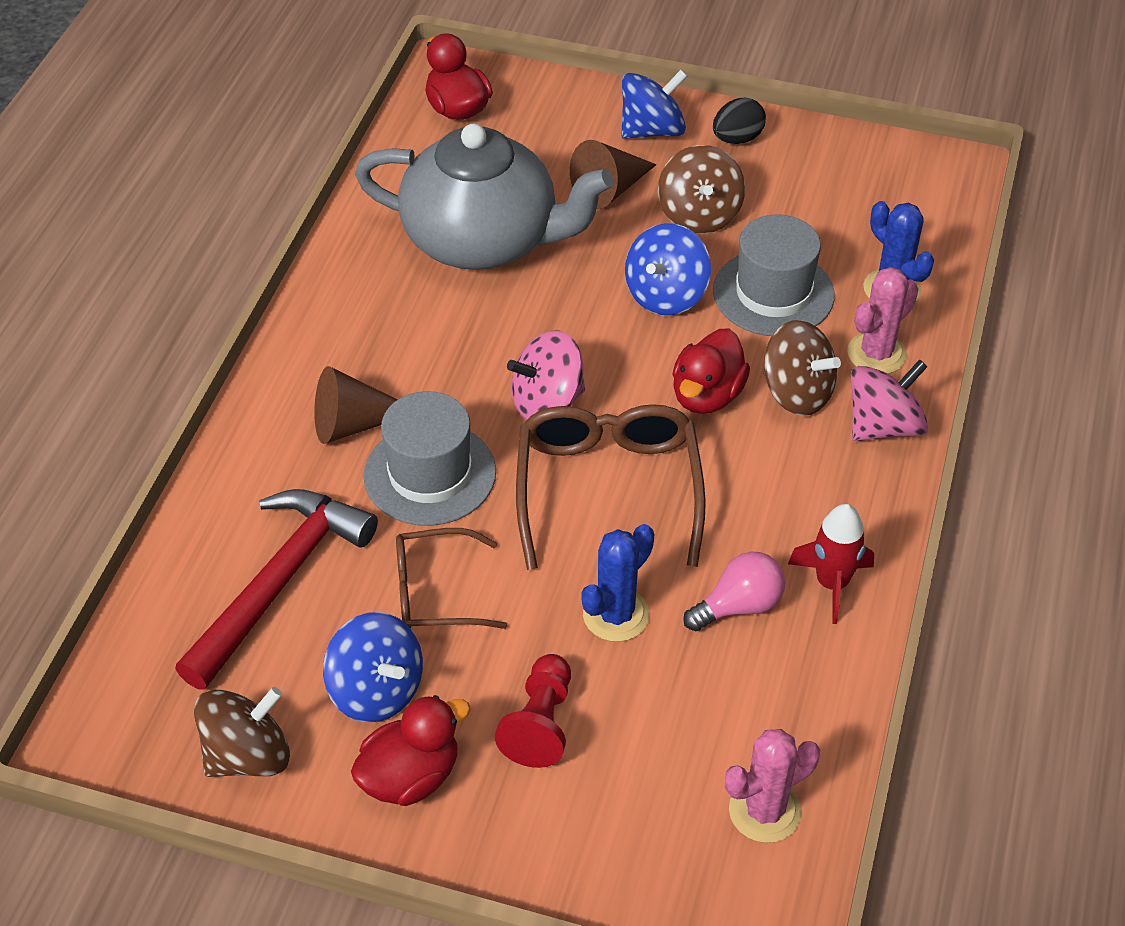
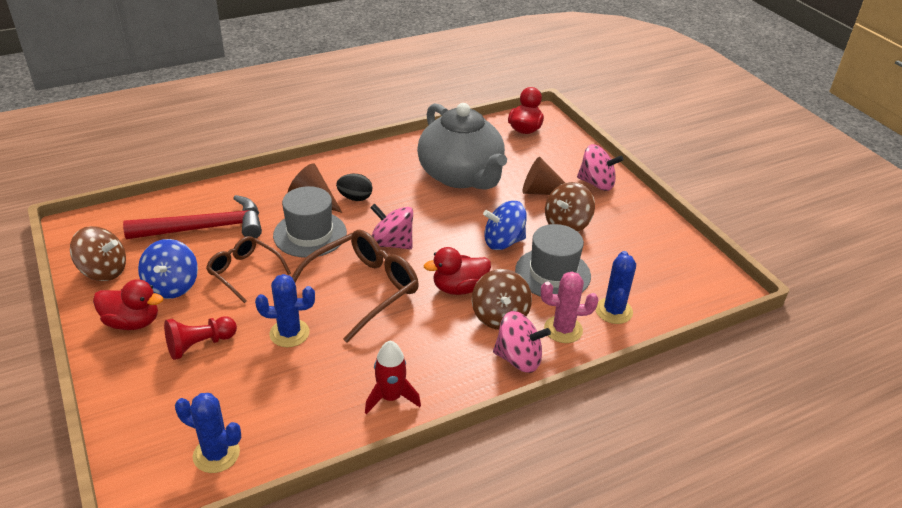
camera: 45 degrees right, 10 degrees down
(652, 130) = (596, 183): blue spinning top -> pink spinning top
(737, 139) = (632, 209): black egg -> black egg (355, 198)
(739, 606) = (339, 372): pink light bulb -> none
(764, 811) = (216, 454): pink cactus -> blue cactus

